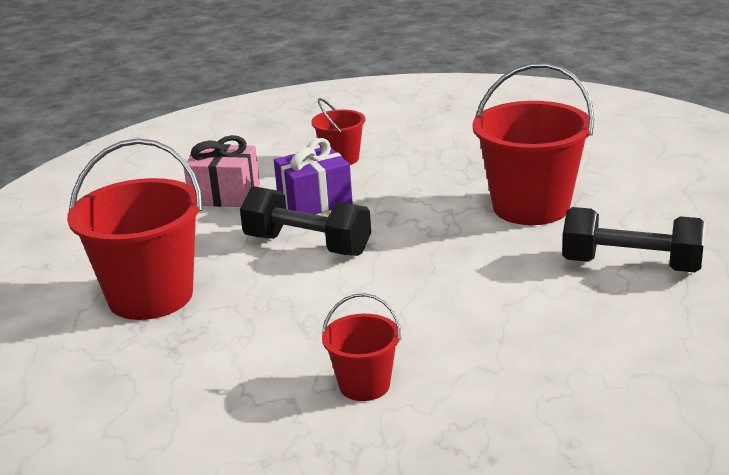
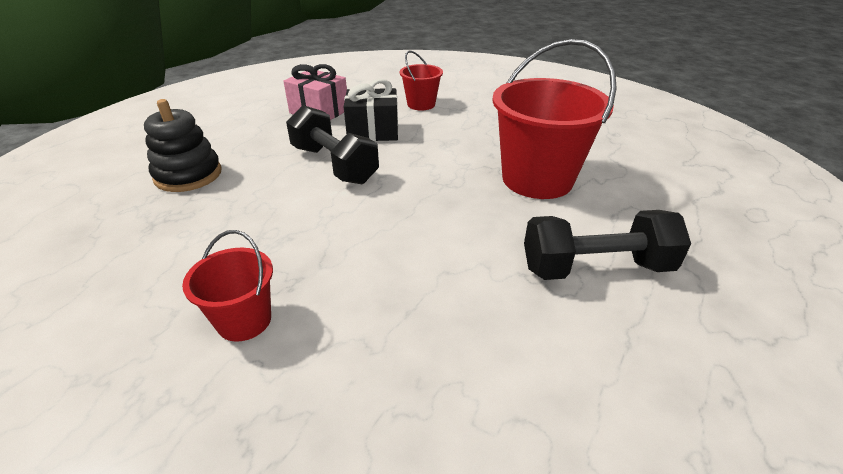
camera: 20 degrees right, 10 degrees up
(150, 296) = (188, 175): red bucket -> black stacking toy
(315, 201) = (373, 131): purple gift -> black gift
(631, 265) = (595, 267): black dumbbell -> black dumbbell turned 45 degrees counterclockwise

